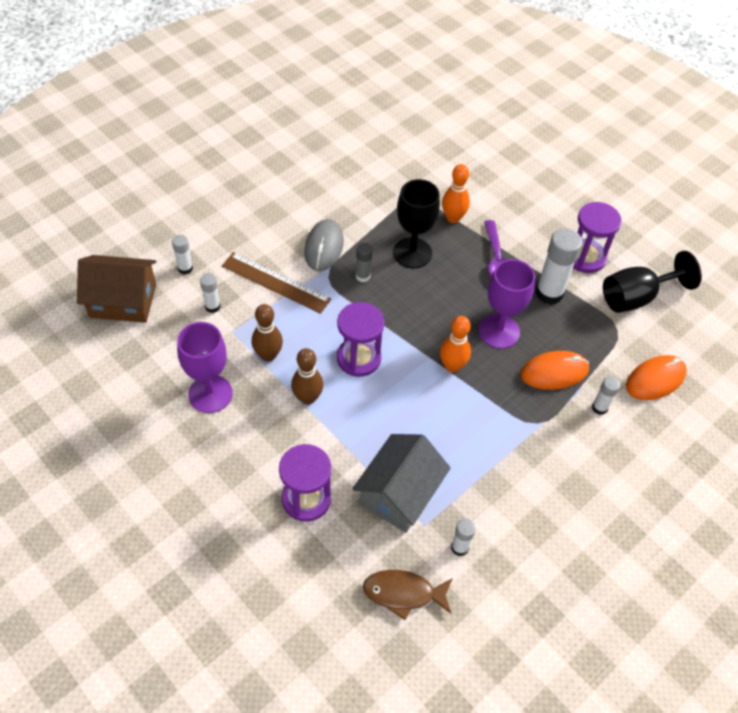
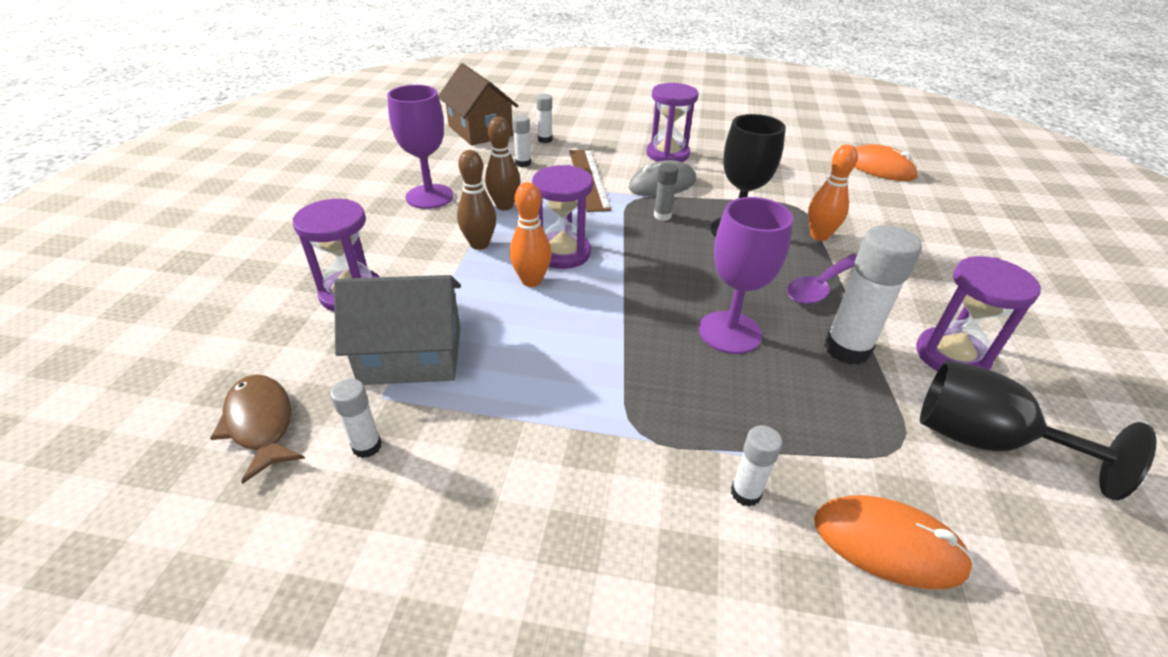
camera: 55 degrees right, 15 degrees down
(284, 212) = (667, 154): none -> purple hourglass
(452, 366) = (633, 318): orange bowling pin -> orange bowling pin (531, 281)
(554, 372) = (739, 411): orange mouse -> orange mouse (880, 168)

